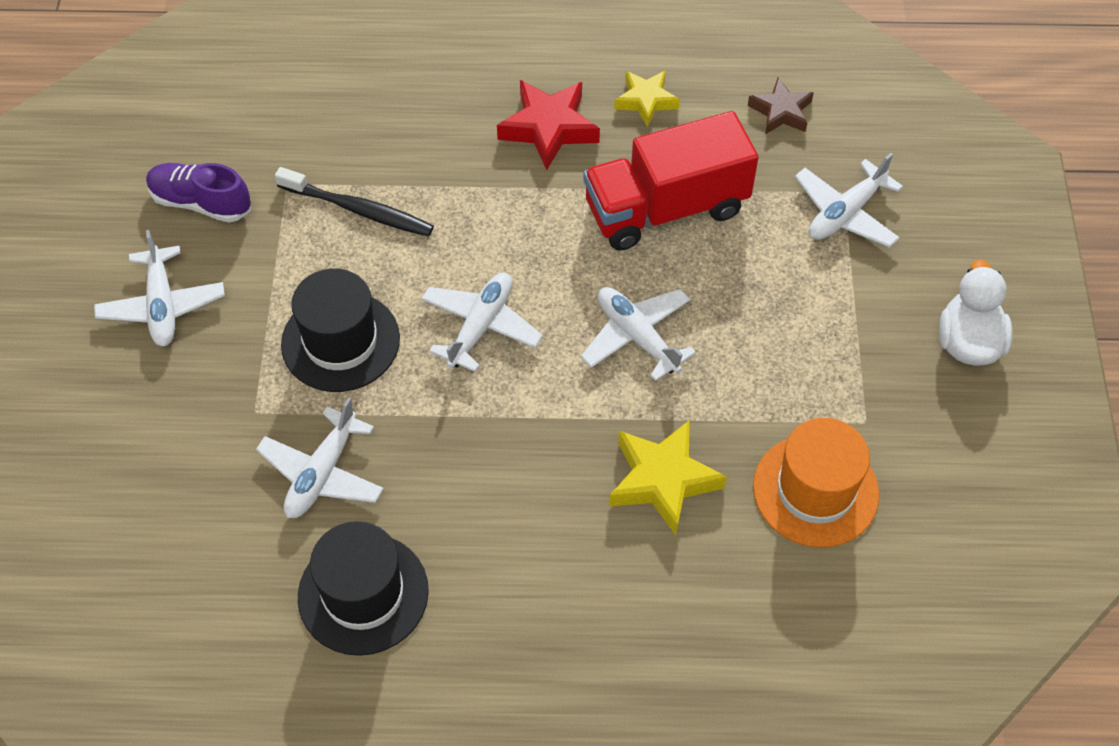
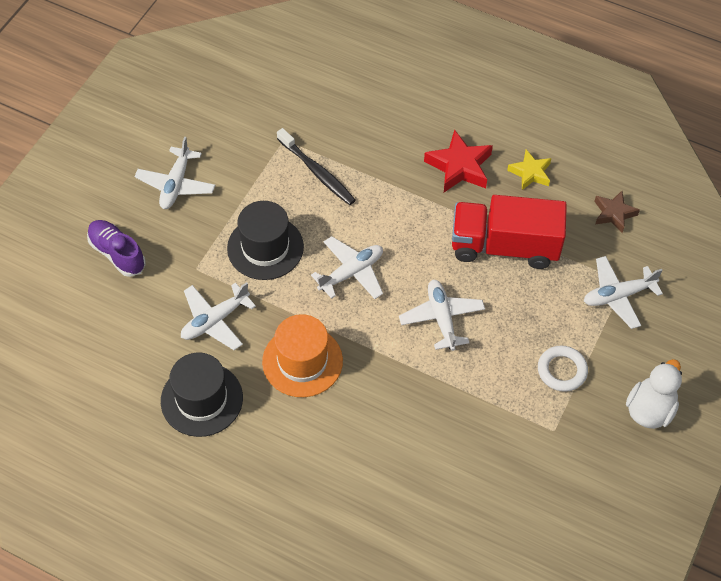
camera: 25 degrees right, 0 degrees up
(201, 202) = (228, 131): purple shoe -> purple shoe (117, 253)
(663, 480) = (409, 411): yellow star -> none
(815, 490) = (498, 458): orange hat -> orange hat (302, 361)
(831, 339) = (562, 370): none -> white ring

